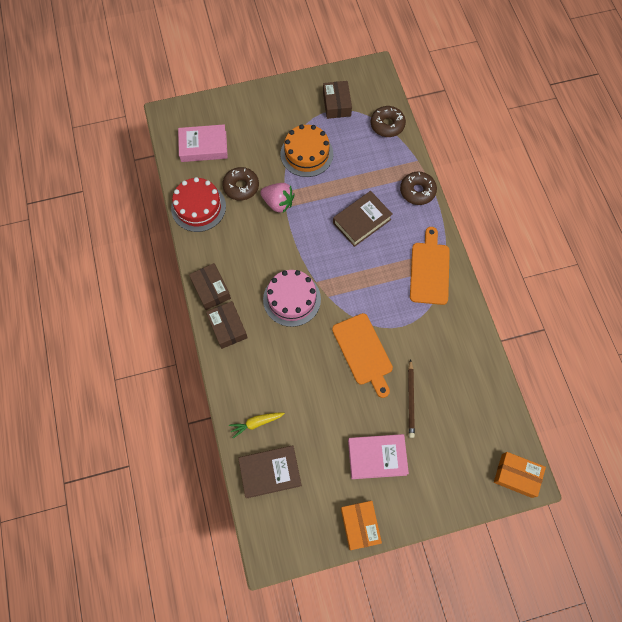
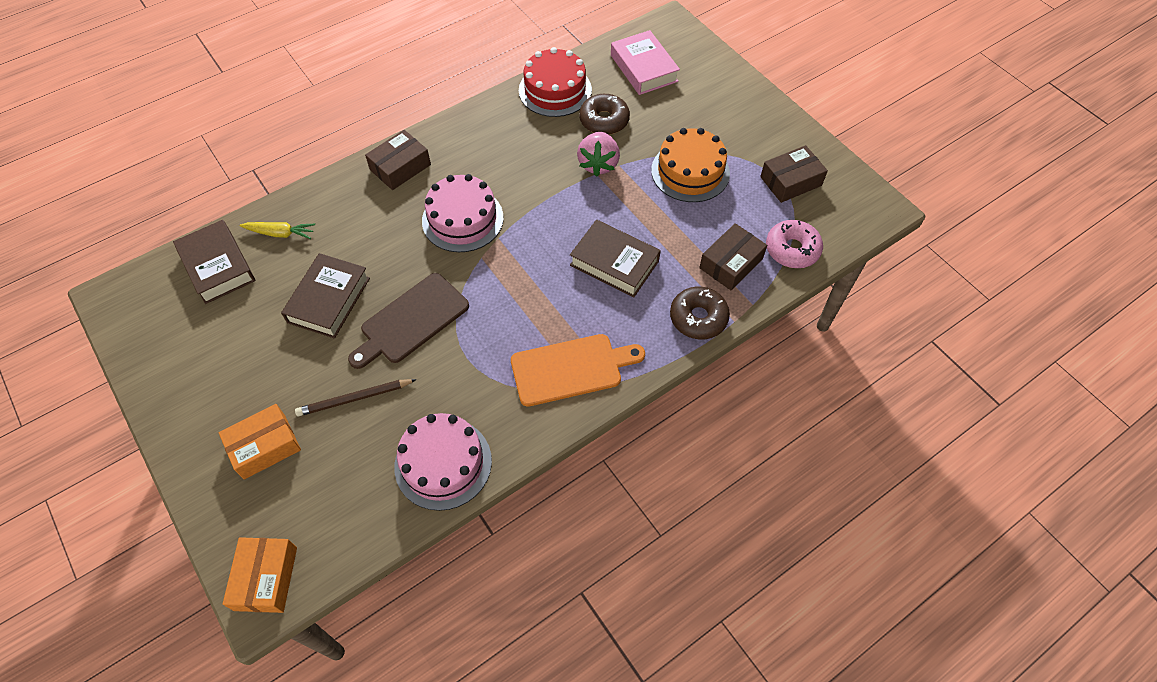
camera: 70 degrees right, 10 degrees down
(211, 289) = (446, 136): brown box -> brown box (731, 263)
(256, 423) = (280, 233): yellow carrot -> yellow carrot turned 135 degrees clockwise
(328, 400) = (329, 300): none -> brown book
(360, 525) = (160, 385): orange box -> orange box (264, 446)
(363, 352) = (411, 321): orange cutting board -> brown cutting board
(377, 457) = (259, 379): pink book -> none
(387, 125) = (792, 249): brown donut -> pink donut
(471, 358) = (443, 463): none -> pink cake

